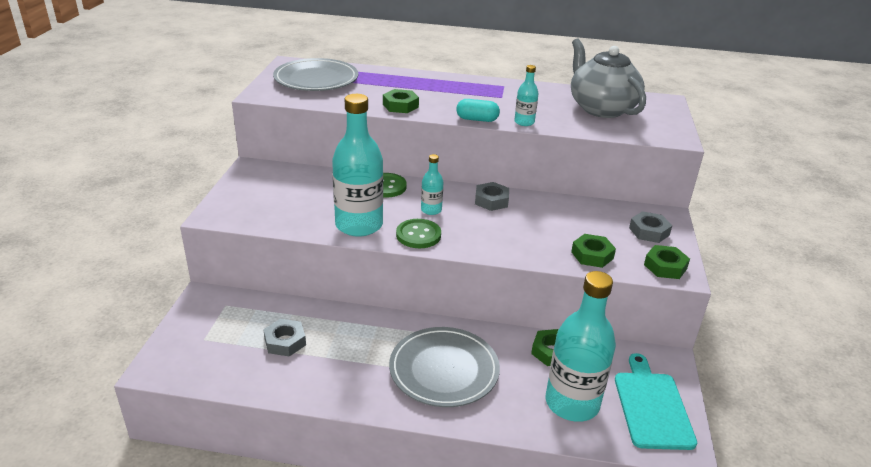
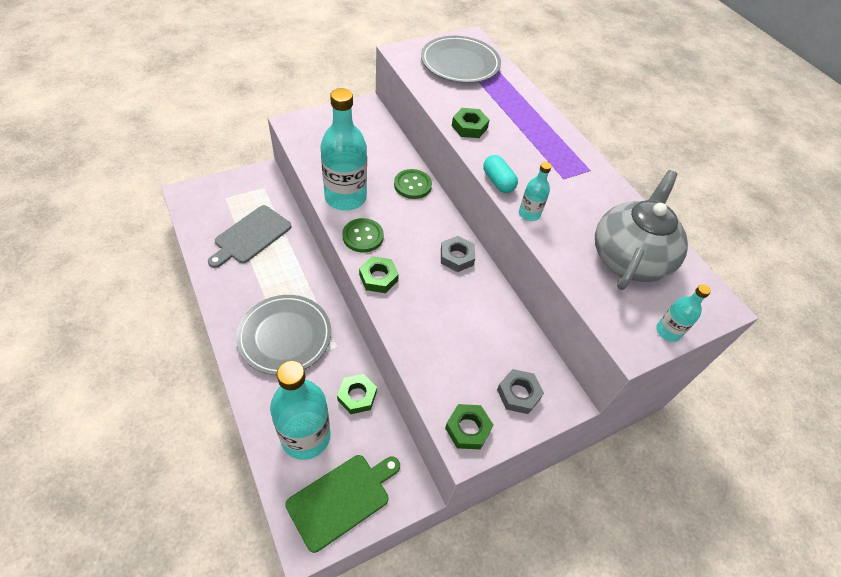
camera: 50 degrees right, 20 degrees up
(285, 342) = (251, 236): grey nut -> grey cutting board
(431, 210) = (405, 227): turquoise bottle -> turquoise bottle (668, 331)
(592, 255) = (436, 363): green nut -> green nut (378, 278)
(652, 406) = (342, 499): turquoise cutting board -> green cutting board

